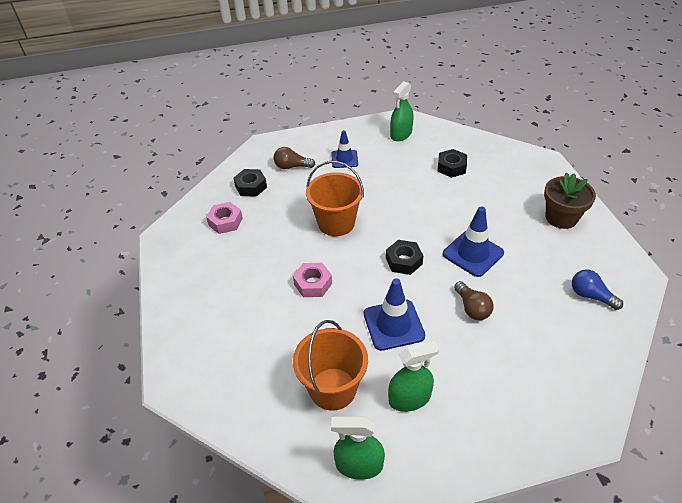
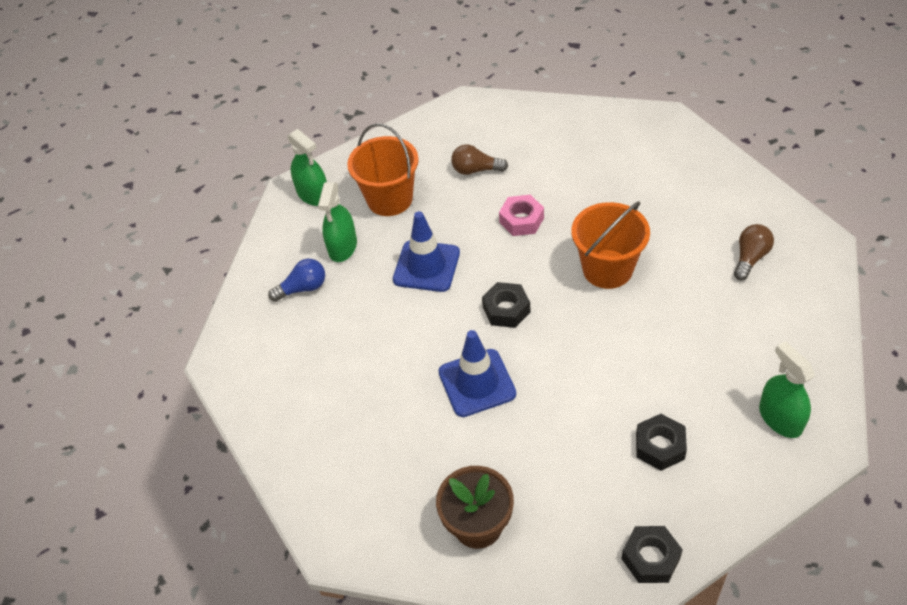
camera: 120 degrees right, 5 degrees up
(225, 222) = (665, 171): pink nut -> none
(251, 187) = (723, 207): black nut -> black nut (650, 558)
(344, 159) = (742, 321): blue traffic cone -> none
(359, 465) = (313, 195): green spray bottle -> green spray bottle turned 105 degrees clockwise
(472, 308) = (402, 341): brown light bulb -> brown light bulb (476, 170)
(590, 296) = (341, 467): blue light bulb -> blue light bulb (303, 288)

